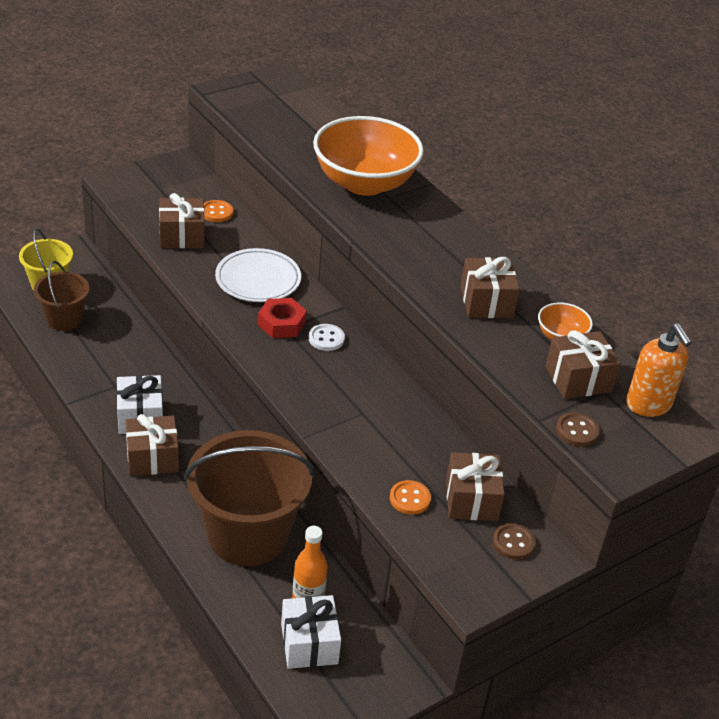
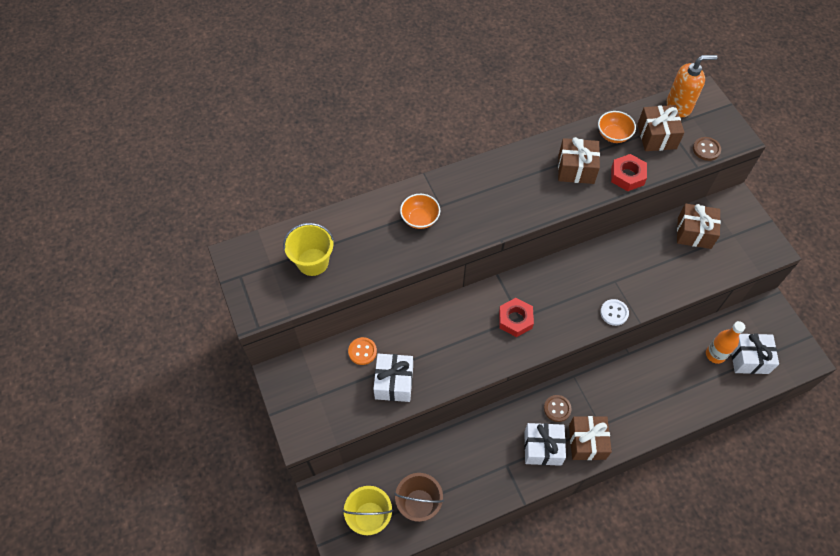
camera: 75 degrees left, 20 degrees up
(182, 236) = (394, 382): brown gift -> white gift
(247, 535) = (660, 384): brown bucket -> none
(258, 279) = (459, 330): white plate -> none
(287, 119) = (313, 262): none -> yellow bucket
(326, 339) = (534, 291): white button -> white button (614, 313)
(364, 183) = (420, 219): orange bowl -> orange bowl, size x0.44
(409, 499) = (695, 267): orange button -> none
(494, 348) = (627, 176): none -> red nut
(513, 543) = (729, 218): brown button -> brown button (557, 409)

